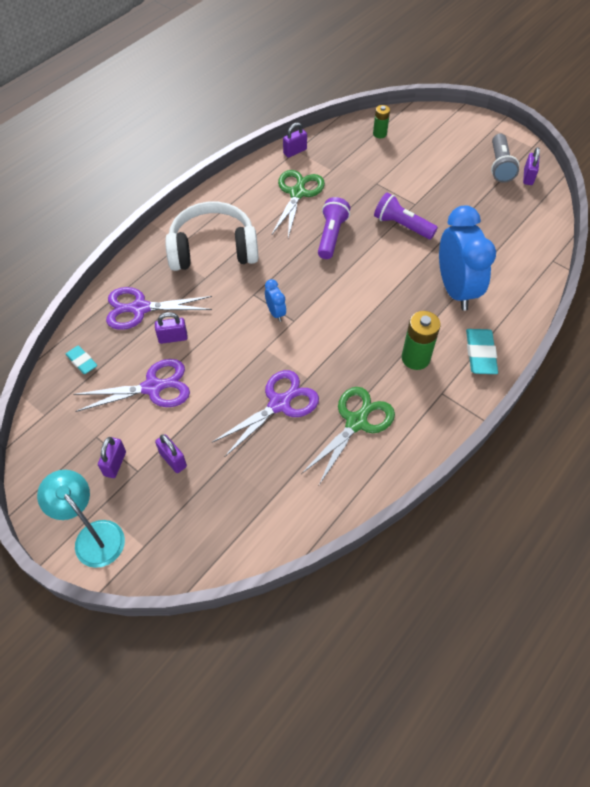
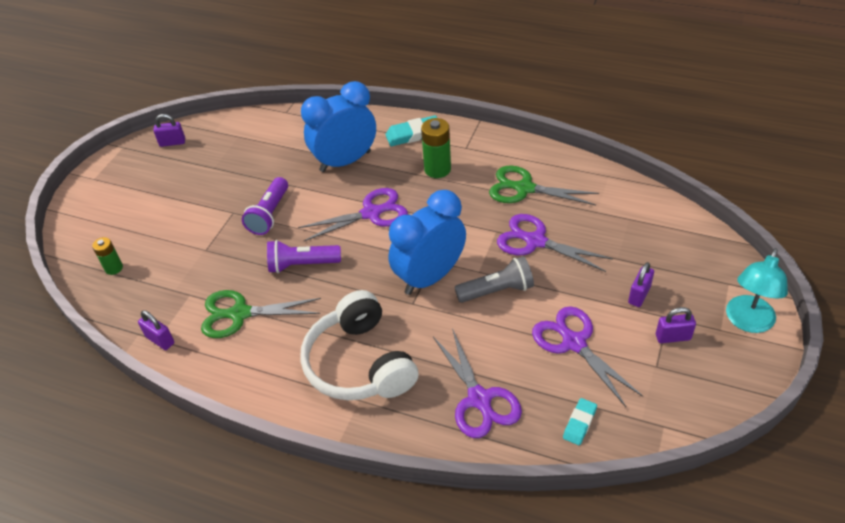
camera: 105 degrees left, 10 degrees down
(173, 338) = (504, 351): purple padlock -> none
(276, 313) = (430, 277): blue clock -> blue clock, size x2.35
(373, 292) = (371, 213): none -> purple scissors
(500, 166) = (158, 164): grey flashlight -> grey flashlight (497, 291)

